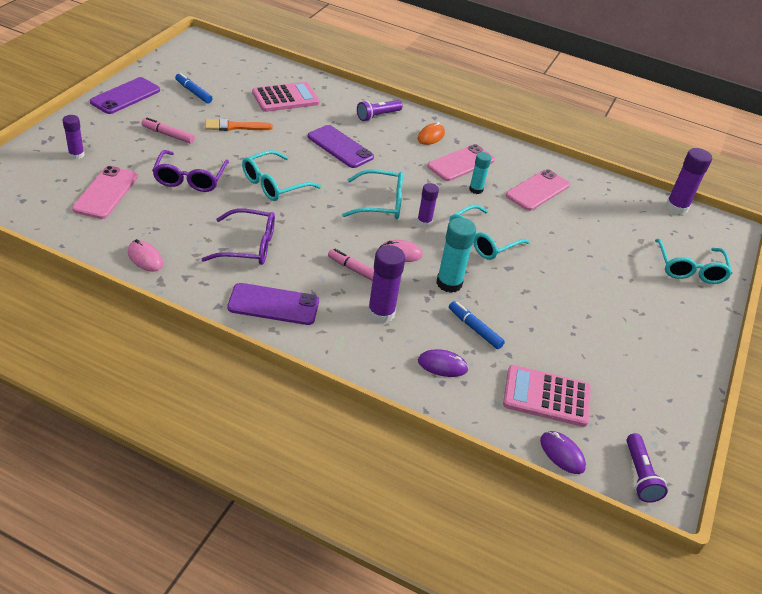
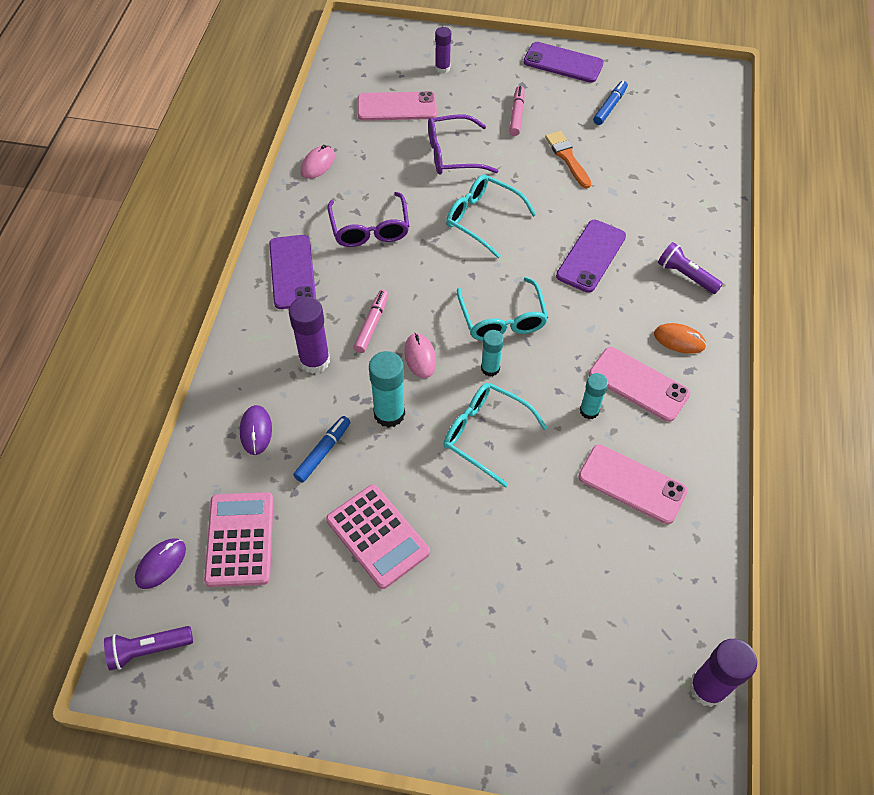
camera: 80 degrees right, 15 degrees up
(285, 98) = (658, 182): pink calculator -> pink calculator (377, 536)
(424, 222) = (490, 368): purple glue stick -> turquoise glue stick
(690, 269) = (554, 709): turquoise glasses -> none

